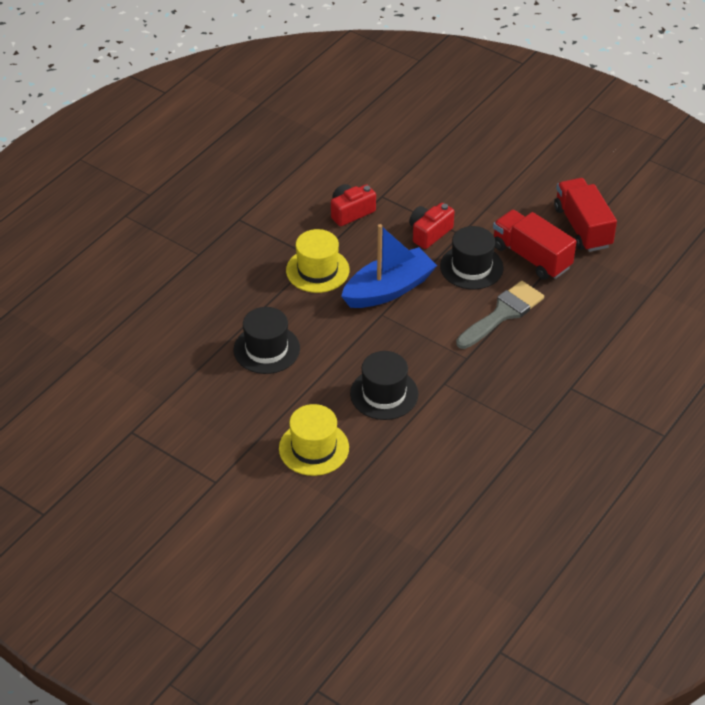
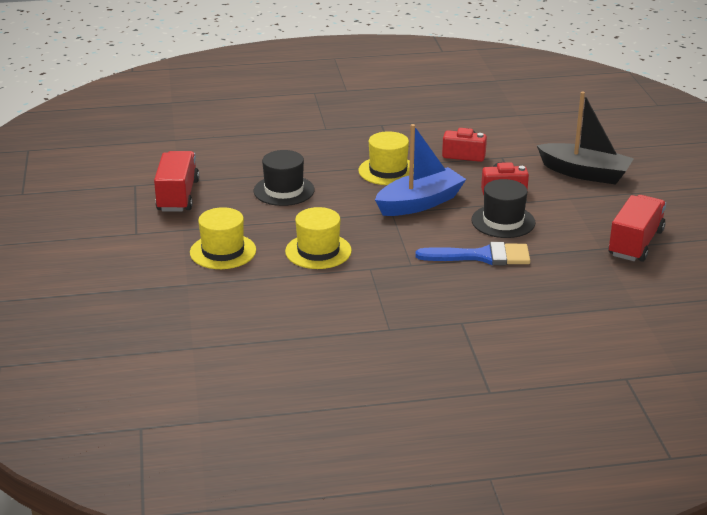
camera: 45 degrees right, 15 degrees down
(384, 394) = (318, 251): black hat -> yellow hat
(388, 289) = (420, 203): blue boat -> blue boat turned 45 degrees counterclockwise
(462, 175) = (585, 173): none -> black boat
(502, 313) = (482, 256): grey brush -> blue brush
(531, 257) = (561, 239): red truck -> red truck (178, 196)

